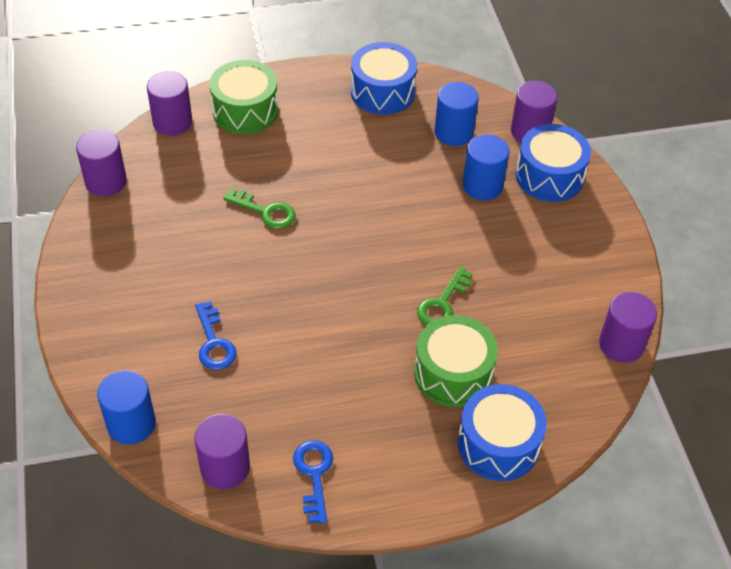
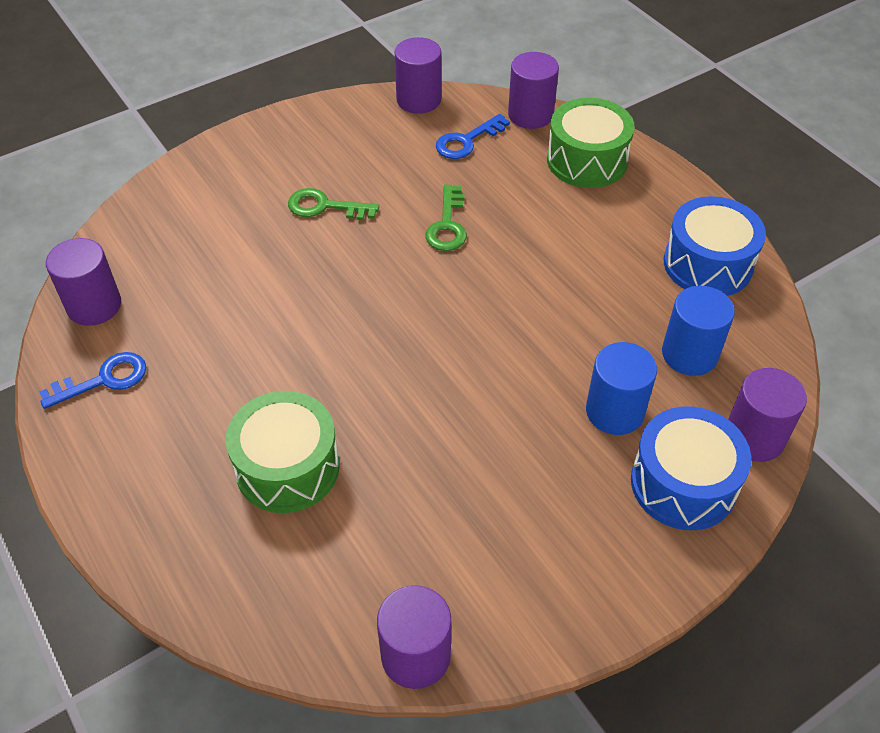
camera: 70 degrees right, 0 degrees up
(131, 424) = (127, 221): blue cylinder -> none
(214, 342) = (248, 245): blue key -> blue key (467, 141)
(442, 304) = (392, 425): green key -> green key (325, 207)
(498, 444) = (195, 546): blue drum -> none

